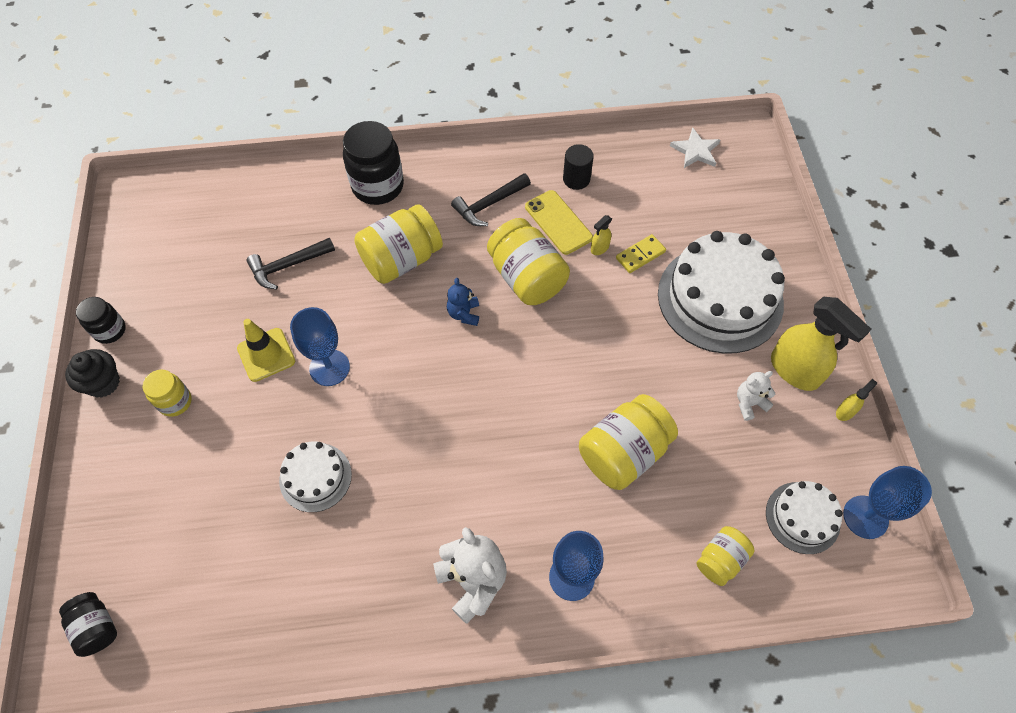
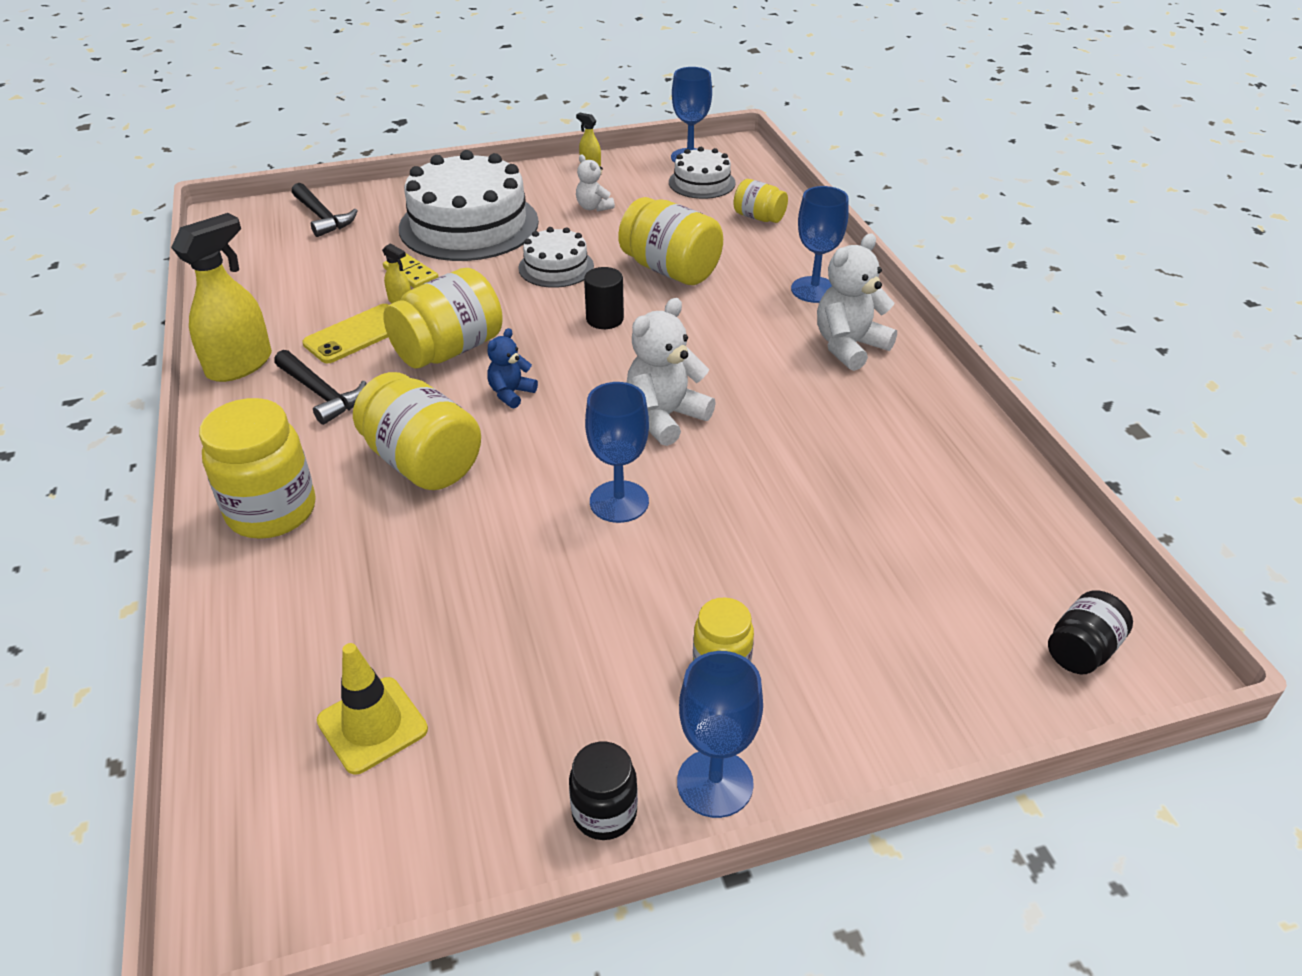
camera: 100 degrees left, 20 degrees down
(103, 383) = (715, 783): black cupcake -> blue goblet
(266, 355) = (612, 574): yellow traffic cone -> yellow traffic cone (372, 725)
(288, 266) = (438, 587): black hammer -> black hammer (322, 217)
(315, 477) = (783, 483): white cake -> white cake (556, 267)
(378, 186) = (272, 511): black jar -> yellow jar
(411, 411) = (665, 417): none -> white teddy bear
(464, 314) = (511, 393): blue teddy bear -> blue teddy bear turned 135 degrees clockwise
(576, 179) = (283, 326): black cylinder -> black cylinder (605, 319)
(695, 151) = (247, 245): white star -> none
(795, 370) = (551, 186): yellow spray bottle -> yellow spray bottle (240, 365)

